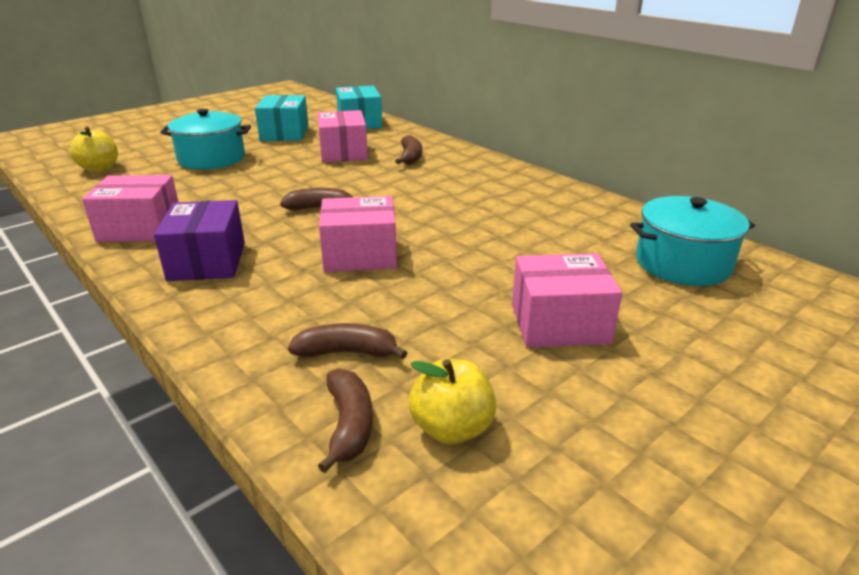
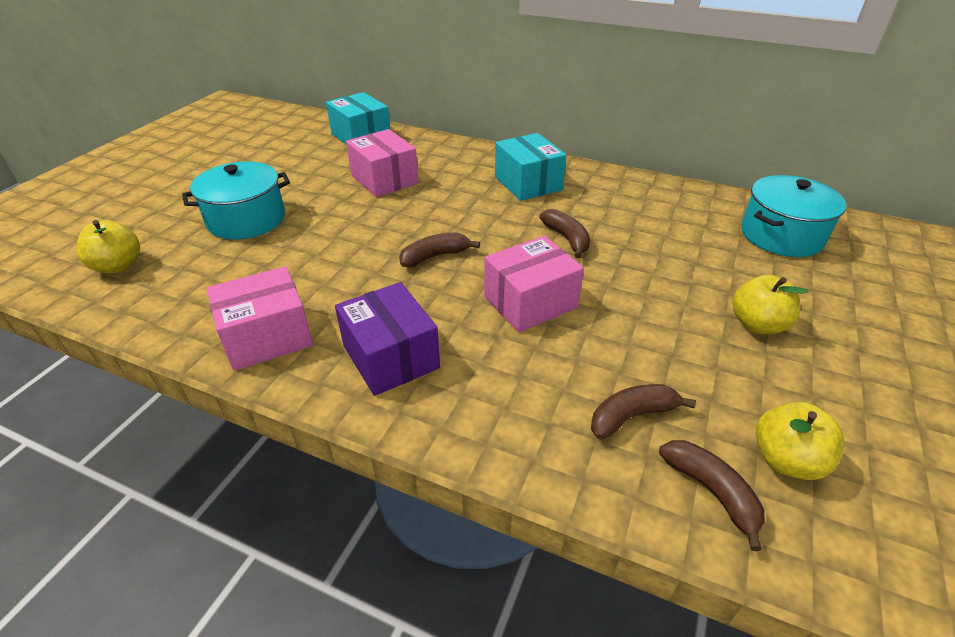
camera: 25 degrees left, 10 degrees up
(284, 133) = (294, 167): turquoise box -> turquoise box (528, 183)
(410, 157) = (457, 171): brown banana -> brown banana (567, 238)
(559, 323) = (757, 324): pink box -> yellow apple

